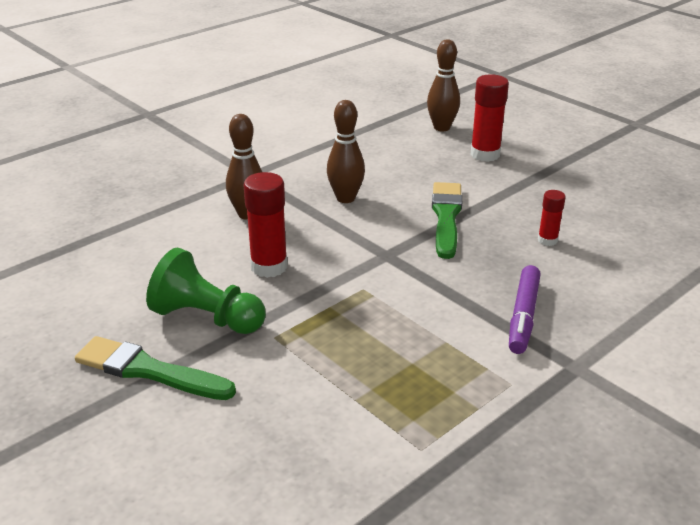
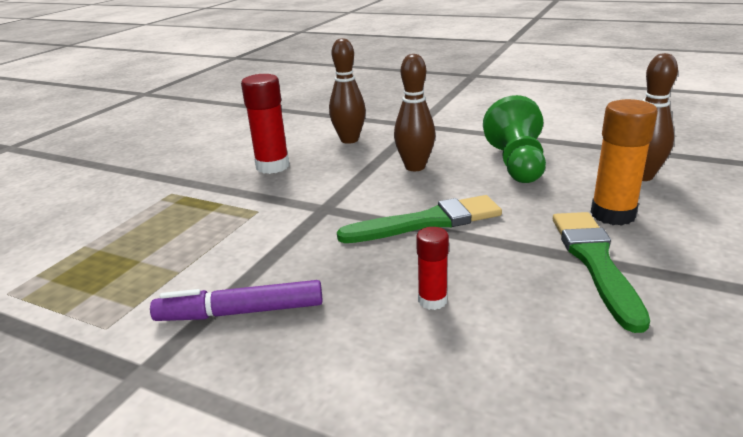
camera: 70 degrees right, 5 degrees down
(149, 370) = (122, 165): green brush -> green brush (595, 262)
(207, 318) = (191, 164): green pawn -> green pawn (516, 164)
(485, 154) = (612, 214): red glue stick -> orange glue stick

